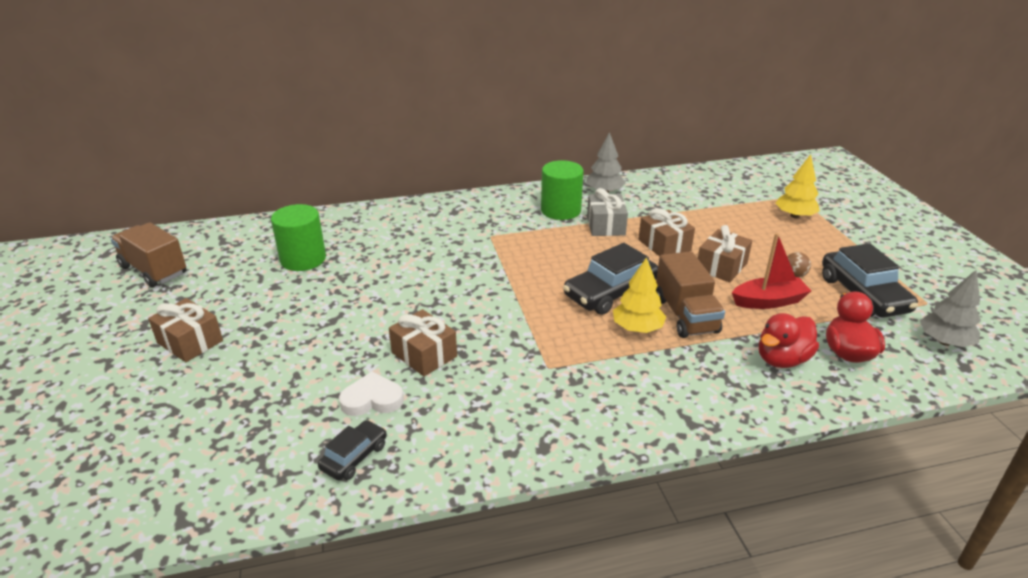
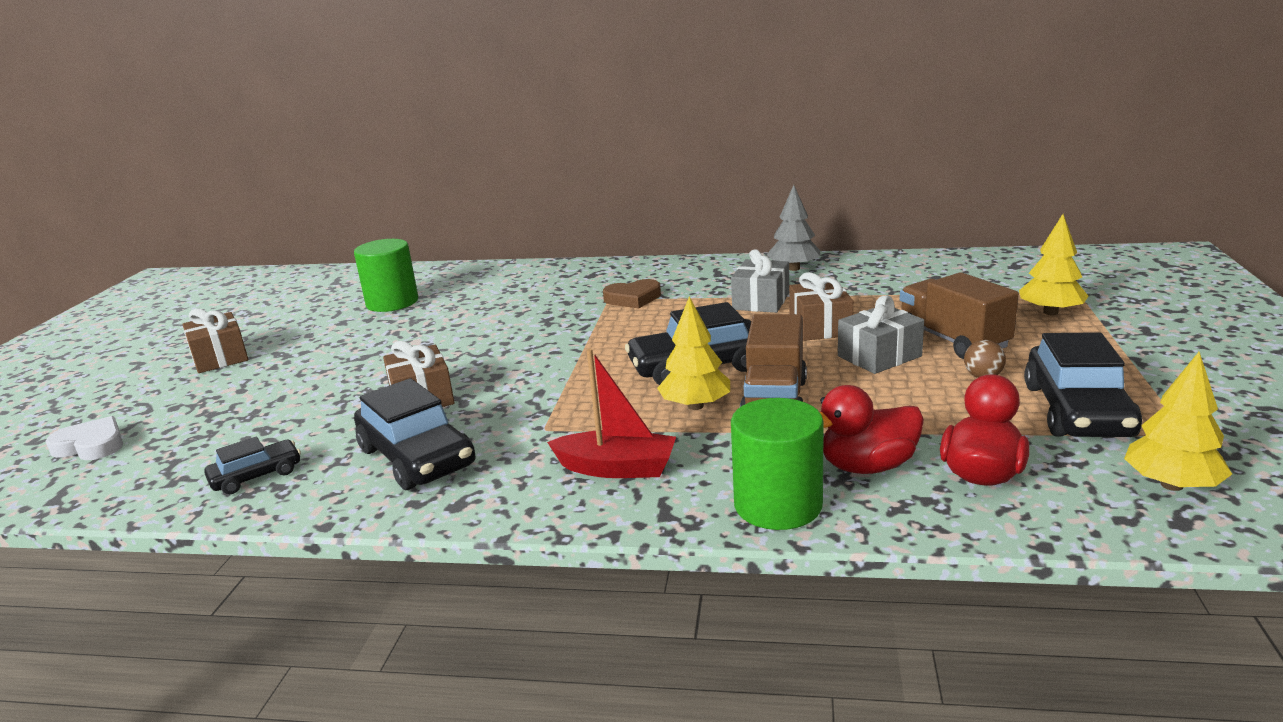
camera: 25 degrees right, 10 degrees down
(154, 270) = (252, 299): brown truck -> brown truck (952, 340)
(372, 399) = (327, 429): white heart -> white heart (91, 445)
(473, 412) = (417, 457): none -> black car
(508, 233) = (633, 298): none -> brown heart
(561, 210) = (718, 282): green cylinder -> green cylinder (778, 505)
(721, 267) = (879, 356): brown gift -> grey gift
(768, 301) = (912, 400): red boat -> red boat (617, 468)
(944, 342) = (1172, 485): grey tree -> yellow tree

